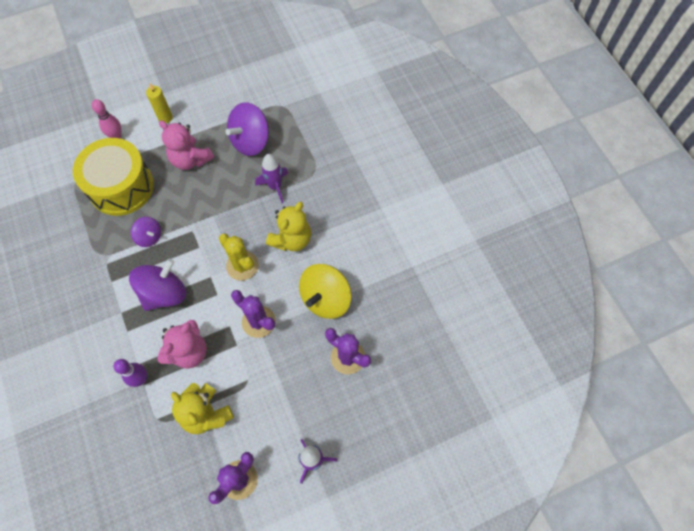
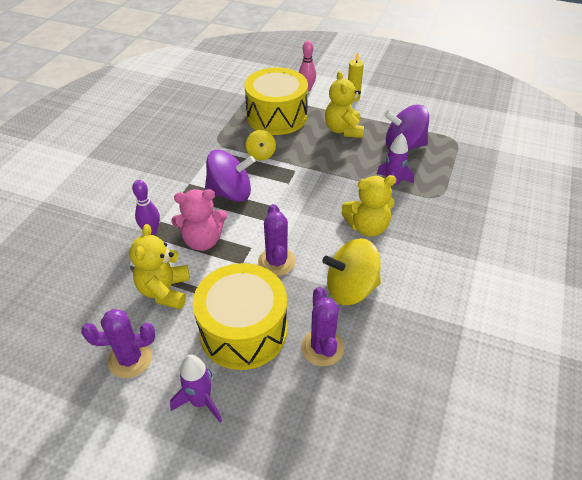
camera: 45 degrees right, 20 degrees down
(149, 237) = (261, 154): purple spinning top -> yellow spinning top
(190, 159) = (343, 130): pink teddy bear -> yellow teddy bear
(242, 265) = (307, 216): yellow cactus -> none
(289, 391) = (243, 330): none -> yellow drum

